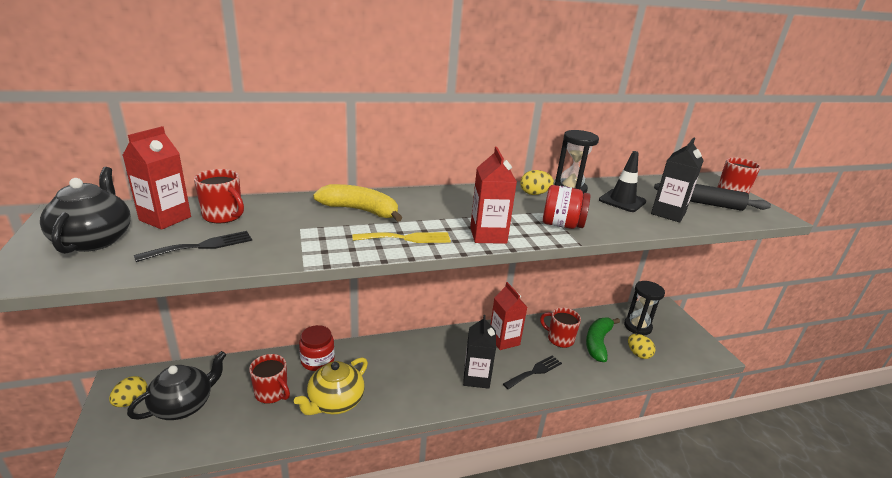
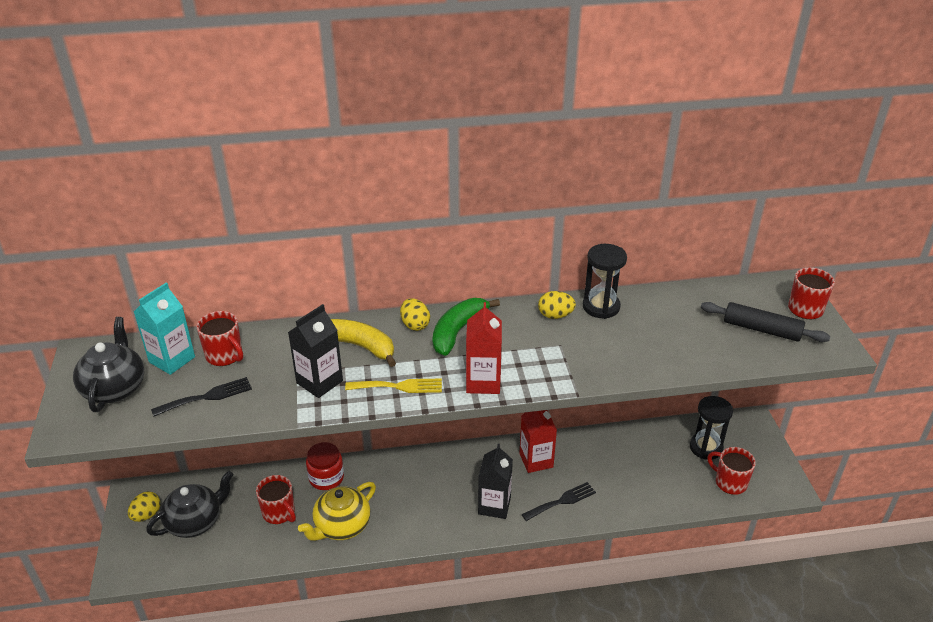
camera: 10 degrees right, 10 degrees up
(165, 218) = (172, 359): red carton -> turquoise carton
(559, 339) = (603, 461): red mug -> red mug (730, 482)
(562, 225) = (568, 366): red jar -> none
(598, 343) = (648, 468): green banana -> green banana (458, 331)
(622, 201) = (656, 326): black traffic cone -> none
(638, 354) = (692, 484): yellow egg -> yellow egg (415, 325)
(668, 213) = (702, 347): black carton -> black carton (319, 382)

